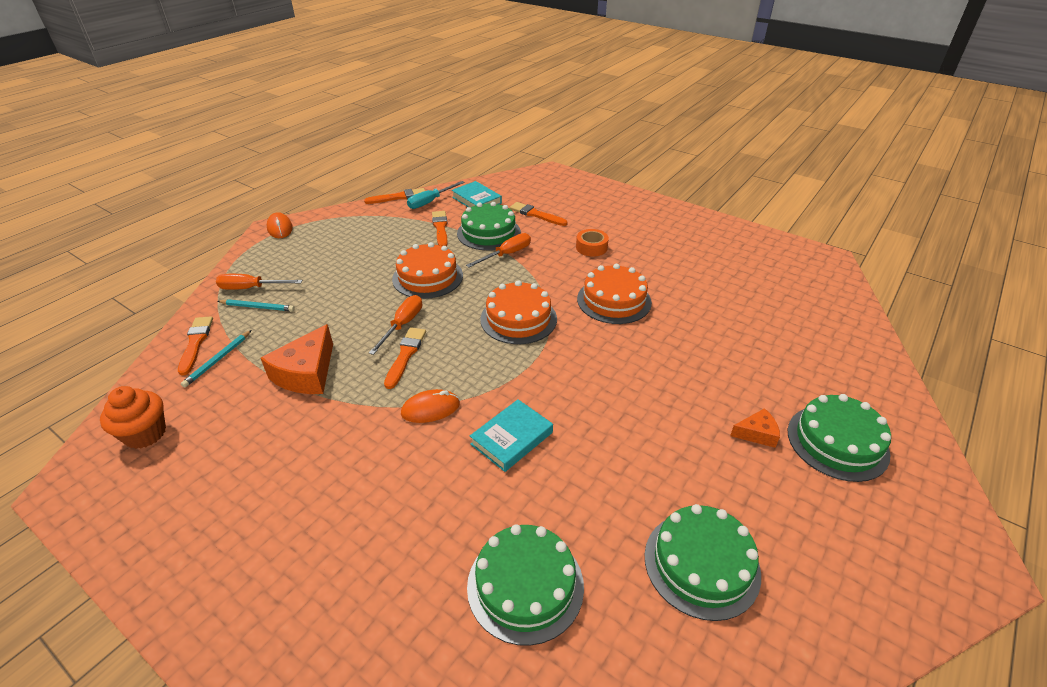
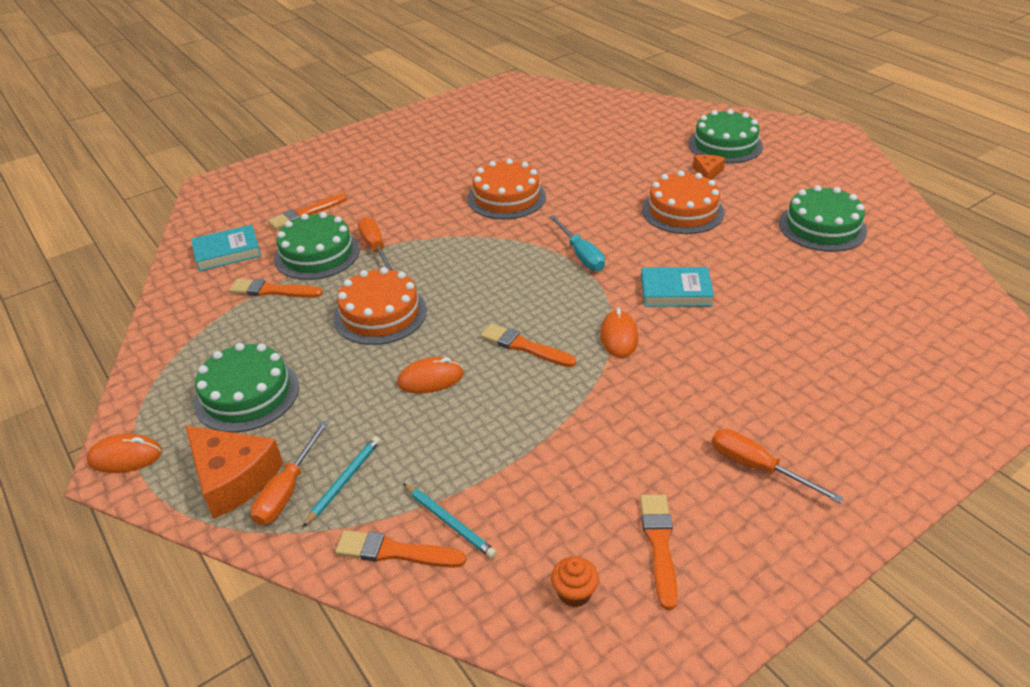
camera: 70 degrees left, 0 degrees up
(145, 434) = (574, 593): orange cupcake -> orange cupcake, size x0.61
(306, 373) = (519, 431): orange cheese -> orange cheese (233, 478)
(359, 317) = (430, 379): none -> orange mouse
(398, 197) = (149, 320): orange brush -> orange brush (659, 544)
(402, 325) = (466, 343): orange screwdriver -> orange screwdriver (757, 467)
(430, 202) = (193, 291): turquoise screwdriver -> turquoise screwdriver (581, 255)
(512, 438) = (675, 291): turquoise book -> turquoise book turned 60 degrees counterclockwise
(518, 319) = (503, 259): orange cake -> orange cake (682, 211)
(525, 585) = (833, 309): green cake -> green cake (247, 394)
(591, 247) = (405, 191): orange tape -> none

